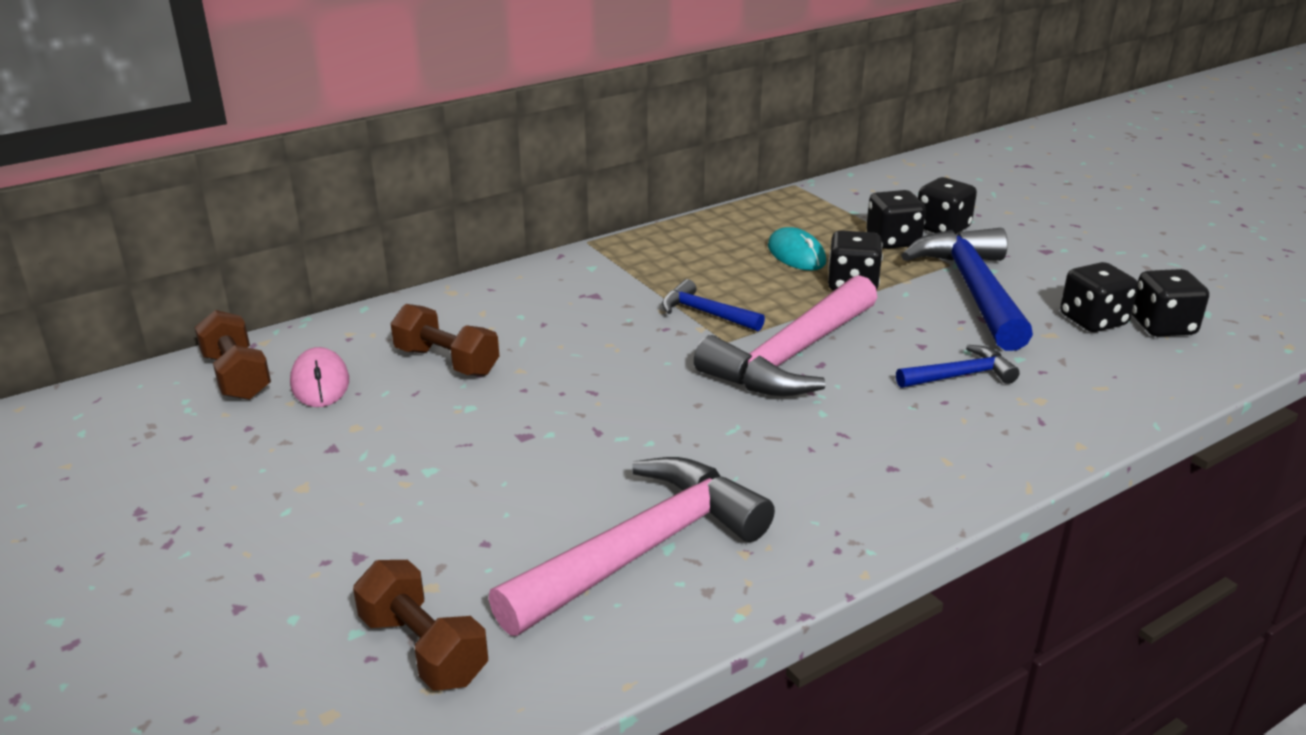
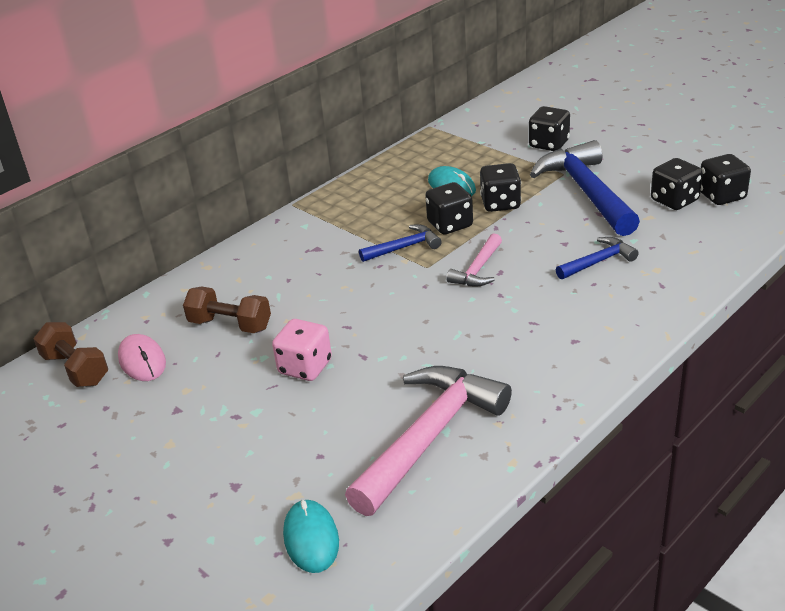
camera: 10 degrees left, 5 degrees up
(423, 648) = (311, 538): brown dumbbell -> turquoise mouse
(516, 429) = (305, 367): none -> pink dice
(705, 313) = (404, 247): blue hammer -> blue hammer turned 135 degrees clockwise
(792, 356) = (478, 269): pink hammer -> pink hammer, size x0.50
(893, 241) = (517, 161): black dice -> black dice (450, 224)

